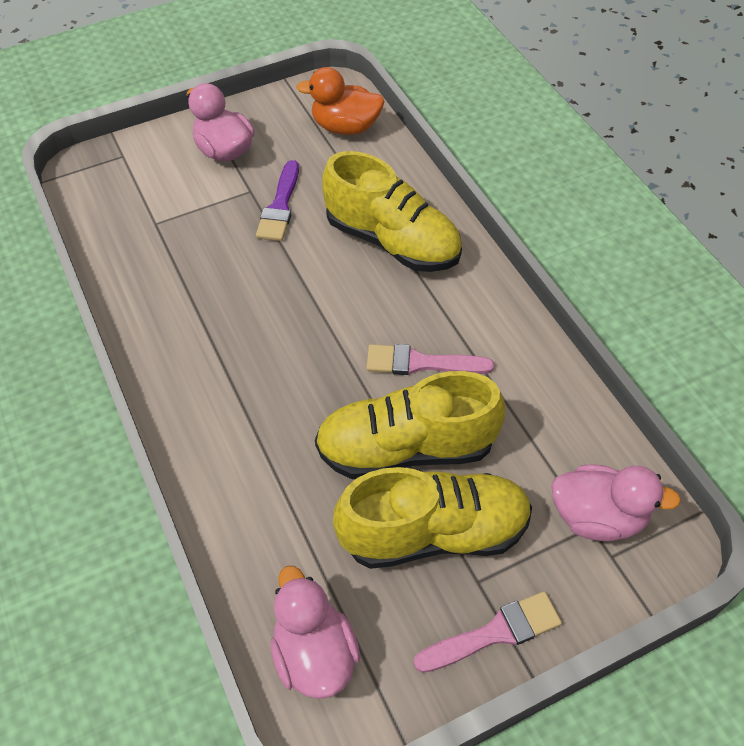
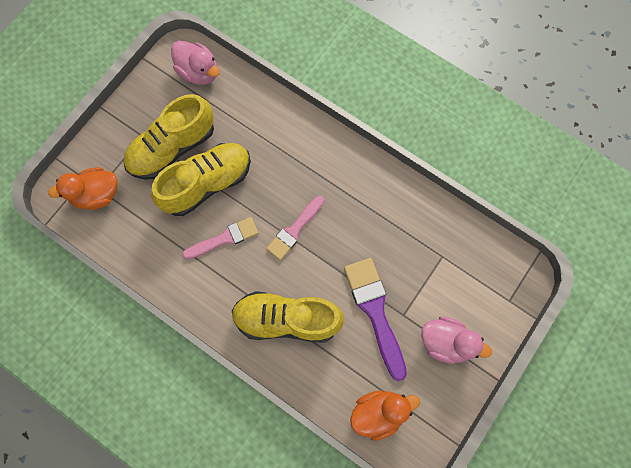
camera: 150 degrees right, 20 degrees up
(280, 206) = (375, 311): purple brush -> purple brush, size x1.54
(494, 633) = (125, 117): pink brush -> pink brush (294, 230)
(598, 517) = (96, 195): pink duck -> orange duck

